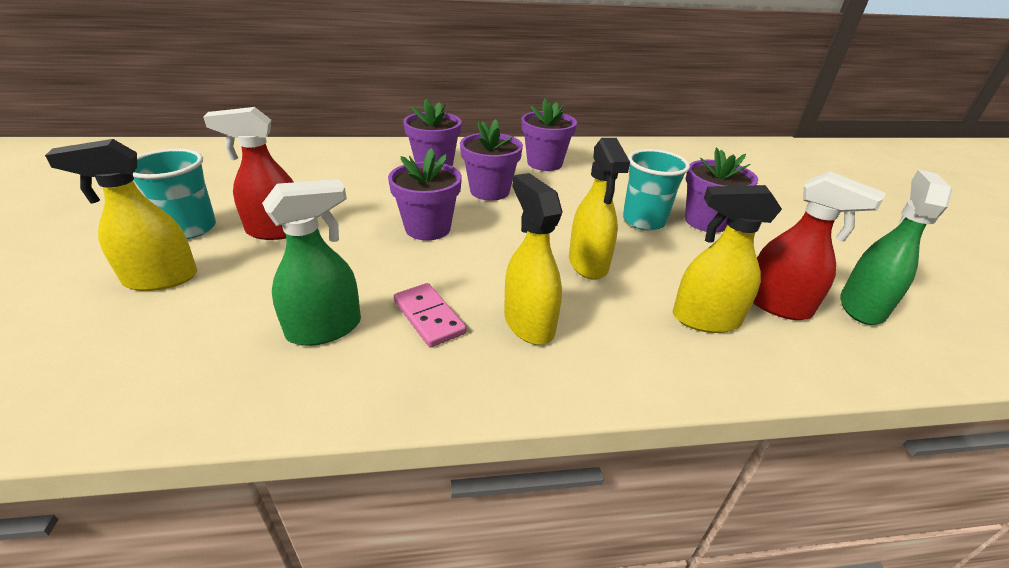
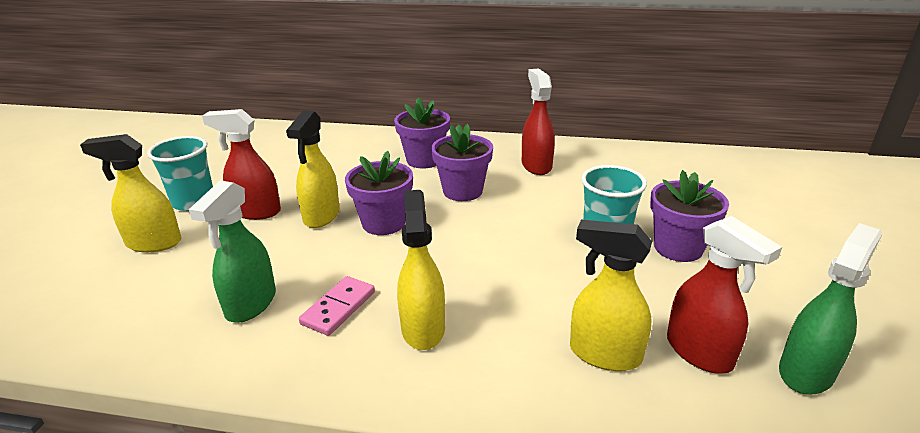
camera: 20 degrees right, 5 degrees down
(325, 328) = (251, 304): green spray bottle -> green spray bottle turned 120 degrees clockwise
(428, 317) = (338, 308): pink domino -> pink domino turned 45 degrees clockwise
(544, 163) = (536, 166): purple flower pot -> red spray bottle
(588, 264) = (516, 278): yellow spray bottle -> yellow spray bottle (321, 216)

